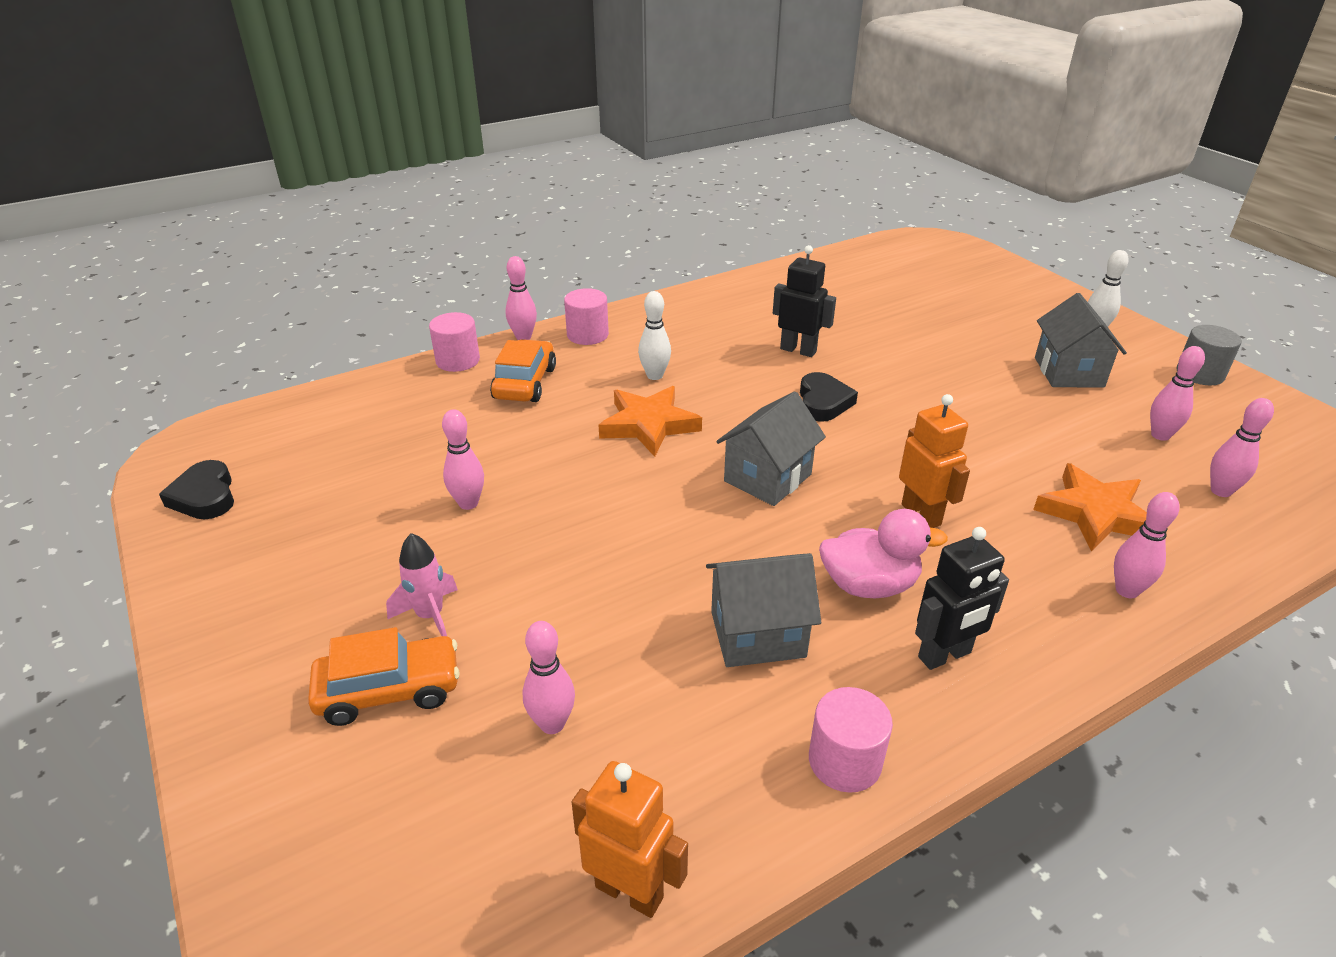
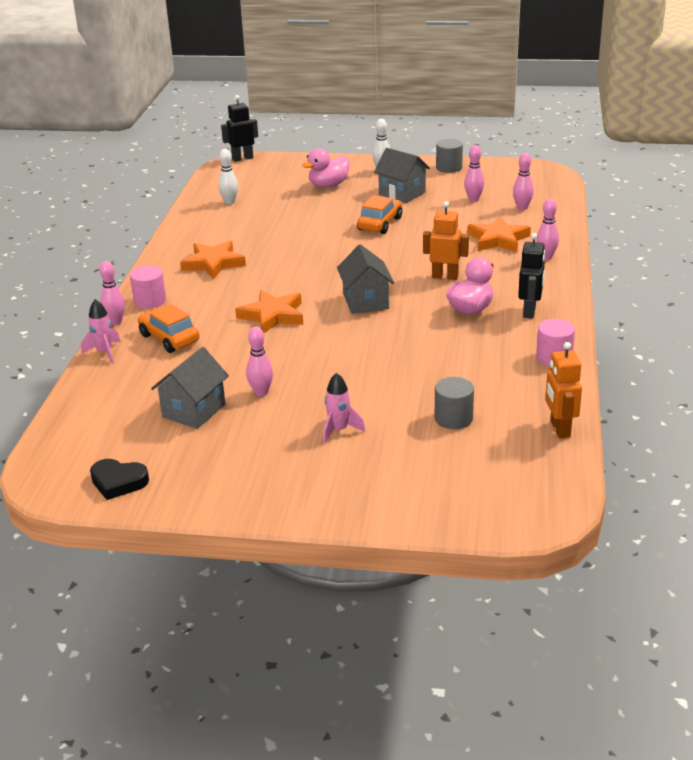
camera: 50 degrees left, 5 degrees down
(389, 691) = (378, 457): orange car -> orange car (380, 224)
(458, 360) = (104, 352): pink cylinder -> pink rocket
(552, 724) = (453, 418): pink bowling pin -> grey cylinder
(629, 891) = (559, 429): orange robot -> orange robot turned 75 degrees counterclockwise
(655, 375) = (229, 296): white bowling pin -> white bowling pin (230, 202)
(711, 332) = (213, 263): none -> orange star
(757, 634) = (465, 348): grey house -> grey house (194, 410)
(798, 350) = (273, 247): black robot -> black robot (242, 158)
(823, 402) = (329, 261): black heart -> none
(992, 315) = (328, 185): none -> pink duck

